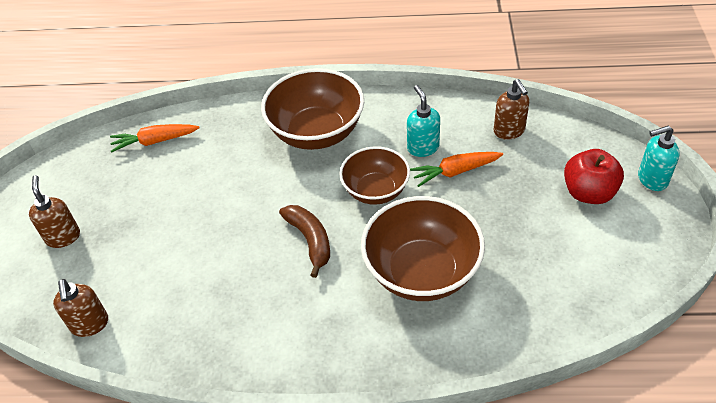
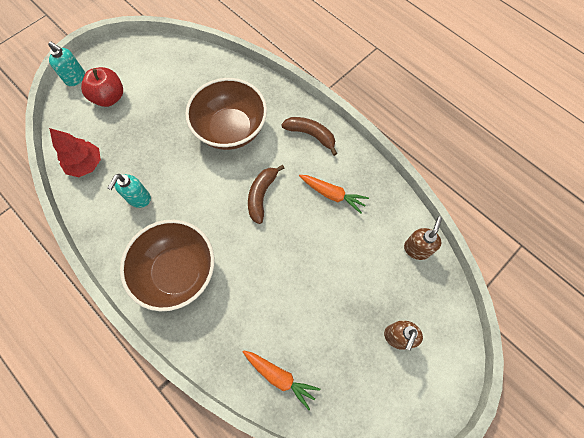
camera: 140 degrees left, 20 degrees up
(323, 346) = (311, 135): none -> brown banana
(375, 191) = (196, 194): brown bowl -> none
(455, 172) = (146, 167): orange carrot -> orange carrot (332, 195)
(509, 131) = (86, 164): brown soap dispenser -> red tree

